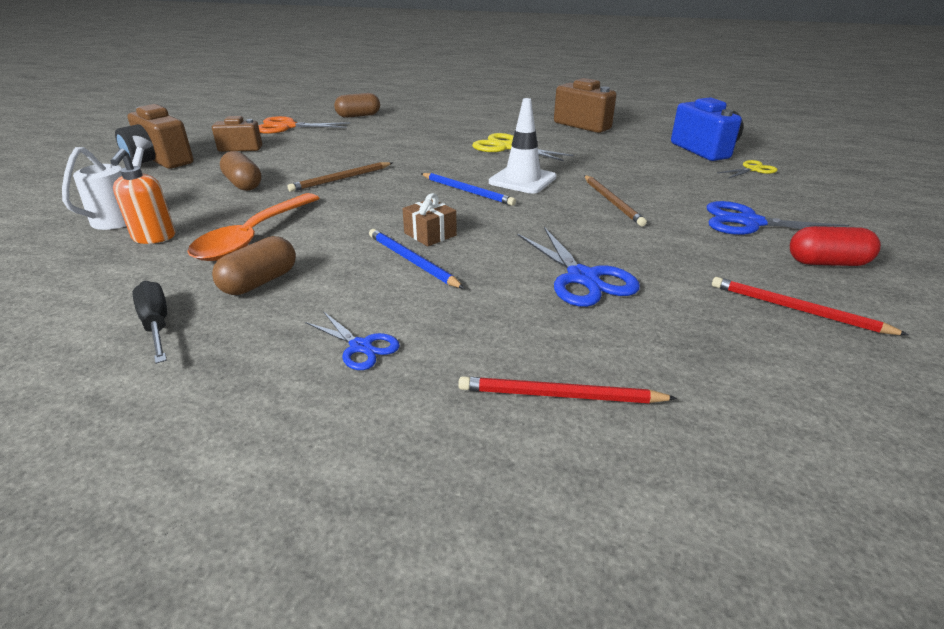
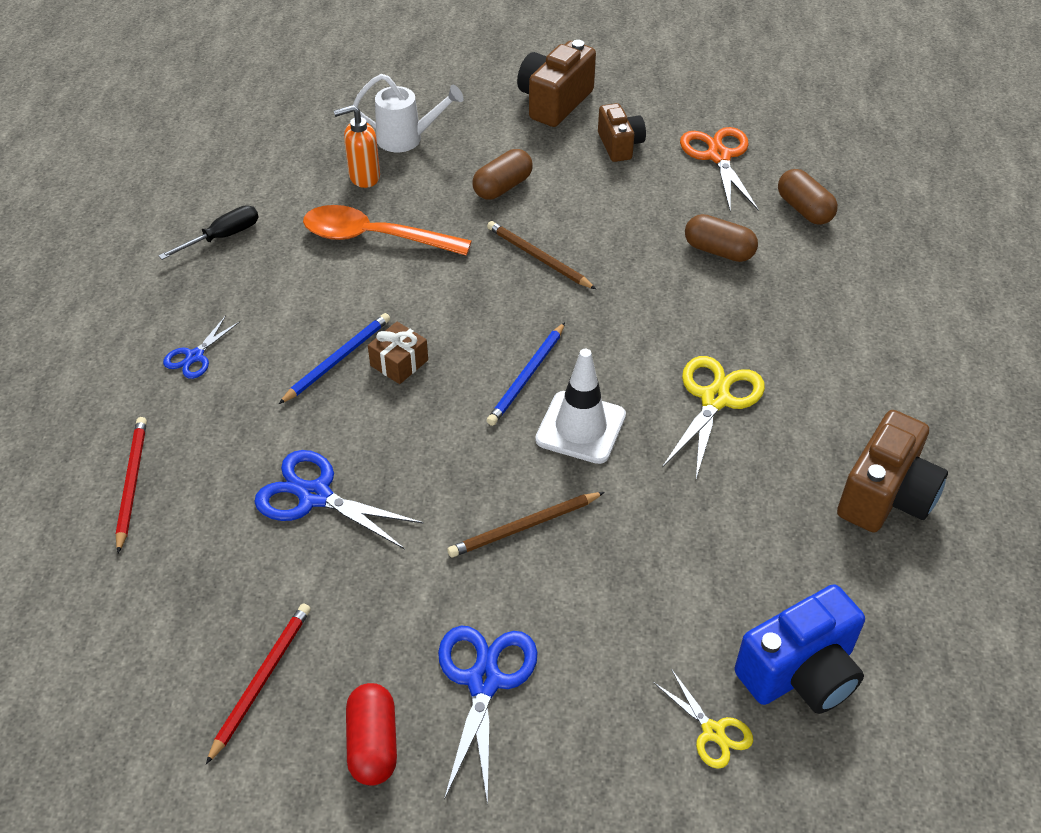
camera: 80 degrees right, 15 degrees up
(259, 282) = (289, 270): brown capsule -> brown capsule (718, 251)
(583, 278) = (315, 496): blue scissors -> blue scissors turned 60 degrees clockwise

